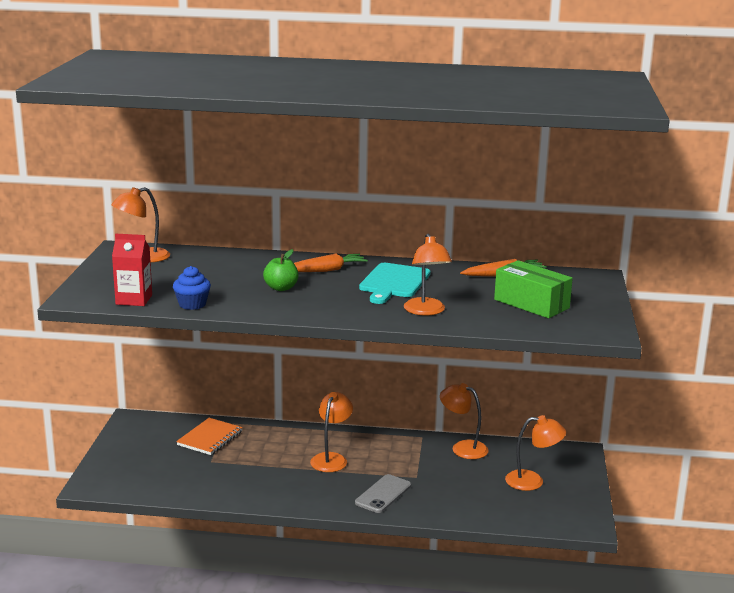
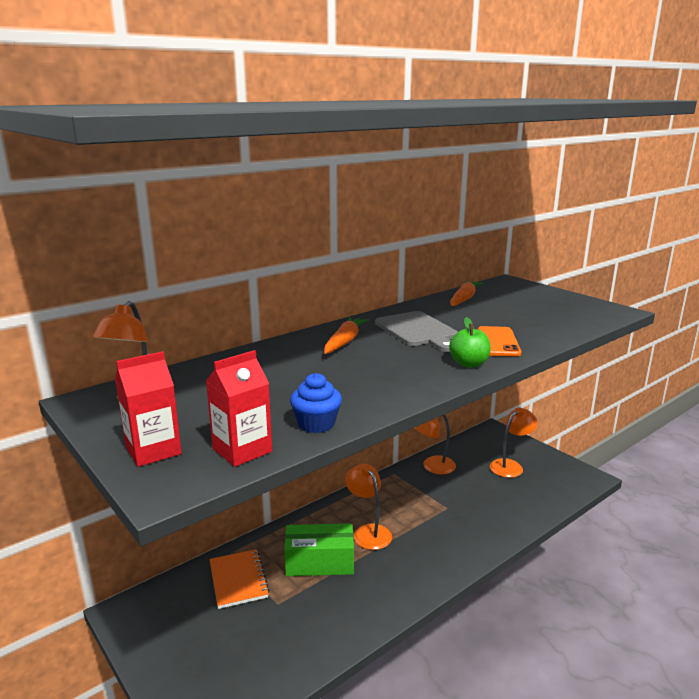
camera: 45 degrees left, 0 degrees up
(100, 283) = (153, 450): none -> red carton
(281, 288) = (351, 371): green apple -> green apple (469, 364)
(383, 494) = (454, 538): grey phone -> none
(393, 282) = (417, 331): turquoise cutting board -> grey cutting board
(426, 311) = (498, 342): orange lamp -> orange phone
(531, 304) = (532, 310): green box -> green box (319, 562)

